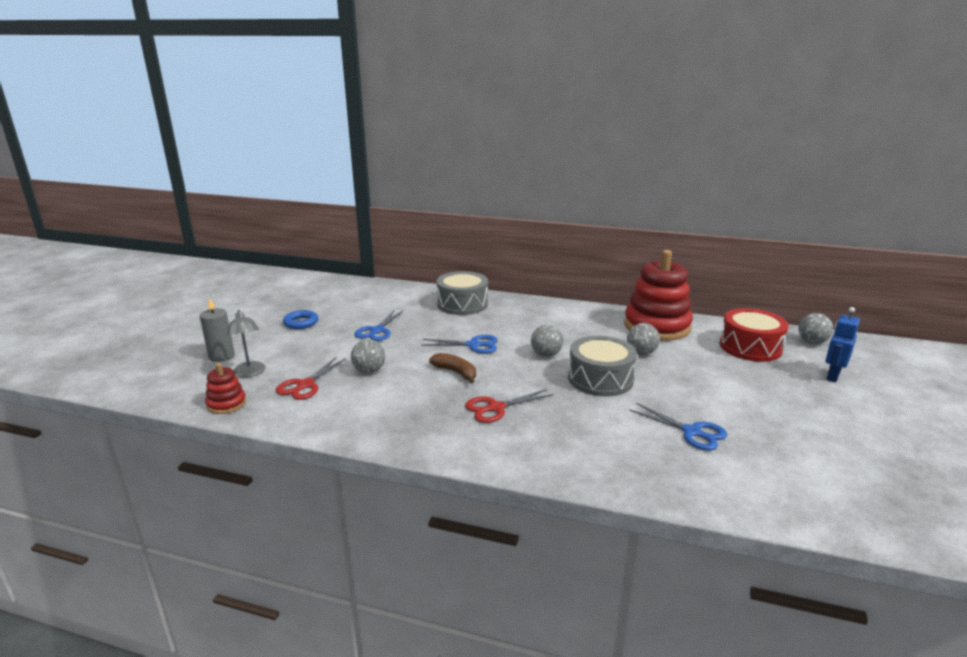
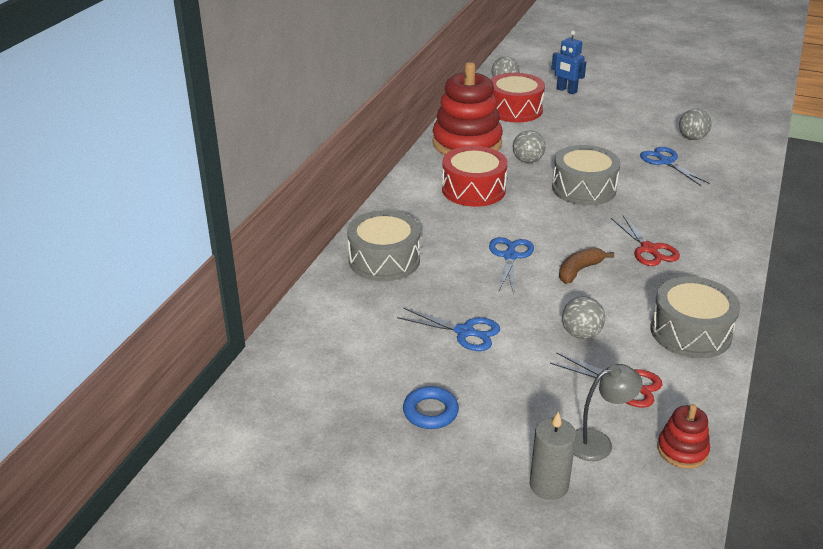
camera: 85 degrees left, 10 degrees up
(364, 420) = (690, 332): none -> grey drum
(546, 355) = (533, 212): grey ball -> grey ball (692, 138)
(574, 330) = (473, 189): none -> red drum
(691, 432) = (666, 162): blue scissors -> blue scissors turned 75 degrees counterclockwise

